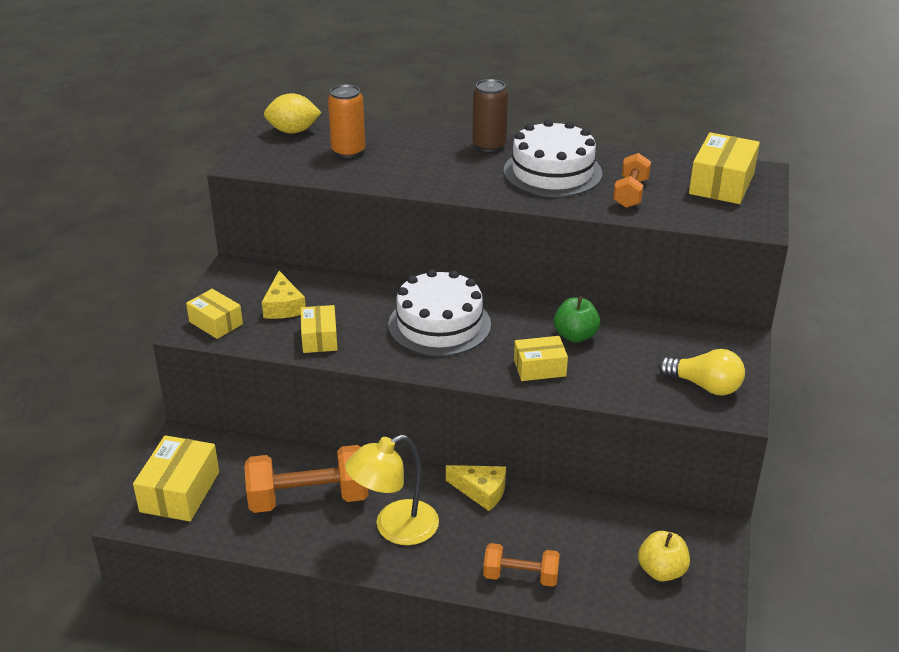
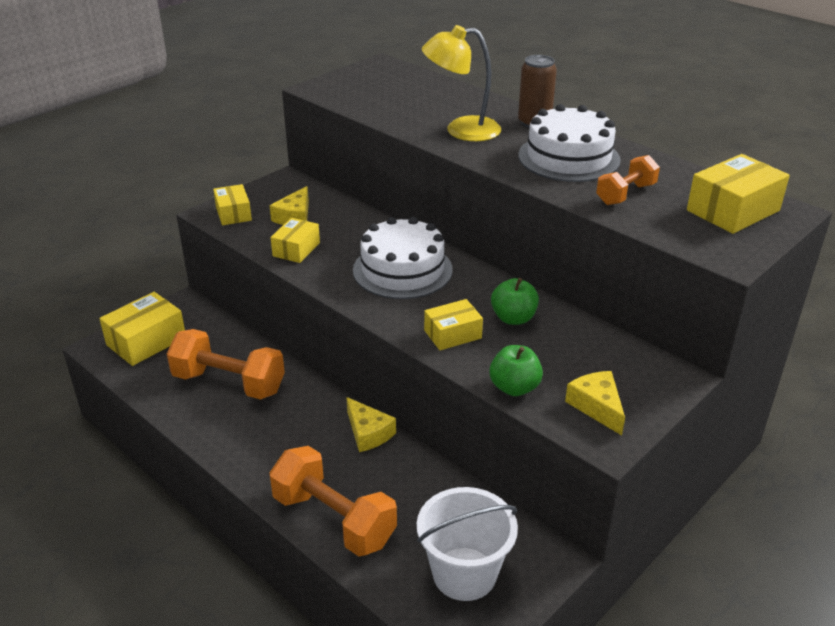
camera: 30 degrees right, 0 degrees up
(293, 131) = (382, 74): yellow lemon -> none
(348, 151) = (408, 99): orange can -> none
(395, 528) = (271, 434): yellow lamp -> yellow lamp (461, 130)
(520, 576) = (334, 519): orange dumbbell -> orange dumbbell, size x1.73
(539, 368) = (452, 334): yellow box -> yellow box turned 45 degrees counterclockwise
(631, 395) = (514, 388): none -> green apple
(661, 571) = (464, 574): yellow apple -> white bucket
(704, 386) = (597, 407): yellow light bulb -> yellow cheese

